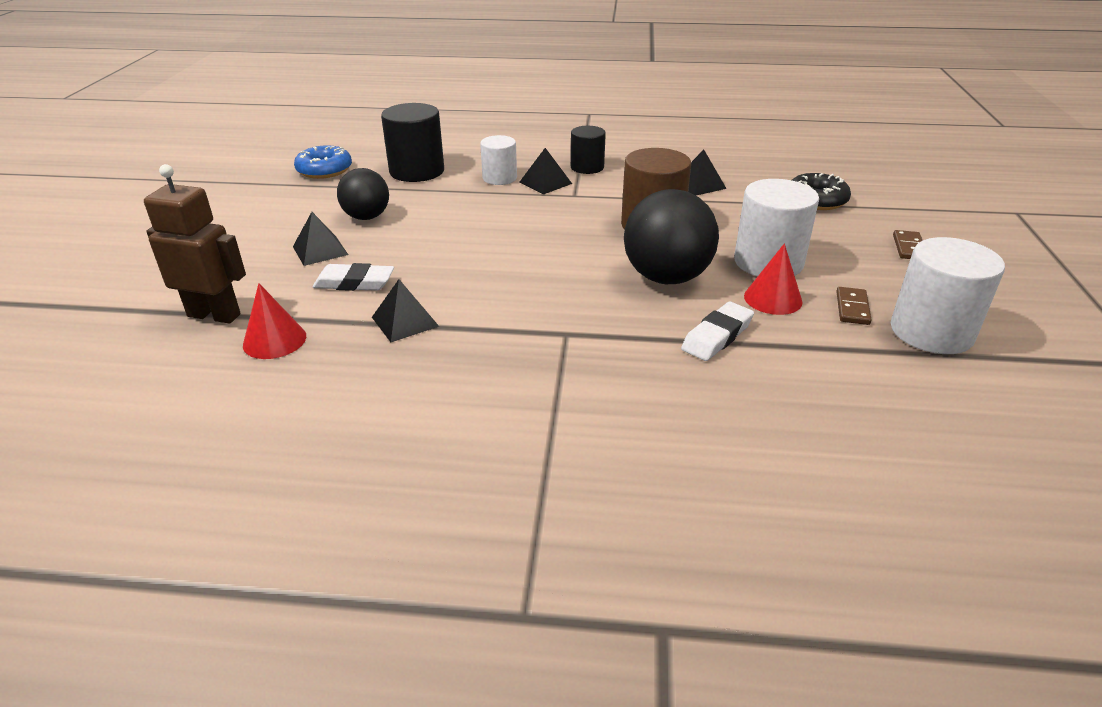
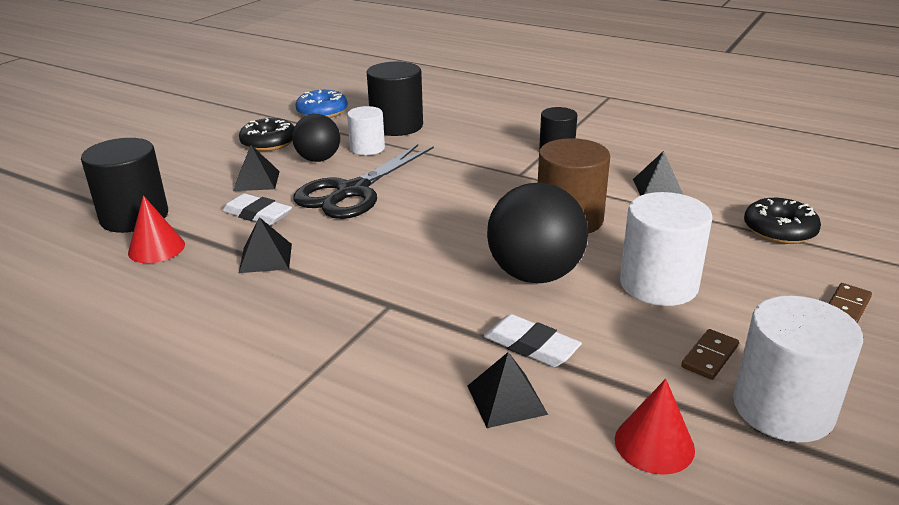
camera: 25 degrees right, 5 degrees down
(214, 315) = (134, 217): brown robot -> black cylinder
(295, 210) = (269, 142): none -> black donut
(433, 241) = (353, 191): none -> black scissors
(499, 178) = (464, 145): white cylinder -> white cylinder (367, 148)
(545, 183) = (502, 157): black pyramid -> black pyramid (506, 399)
(717, 336) = (531, 346): white eraser -> white eraser turned 60 degrees clockwise
(773, 299) = (627, 323): red cone -> red cone (654, 444)

